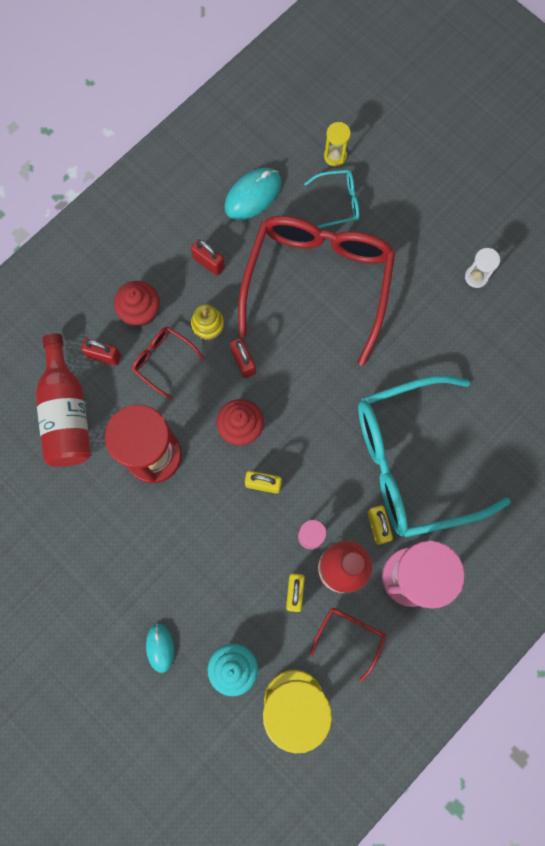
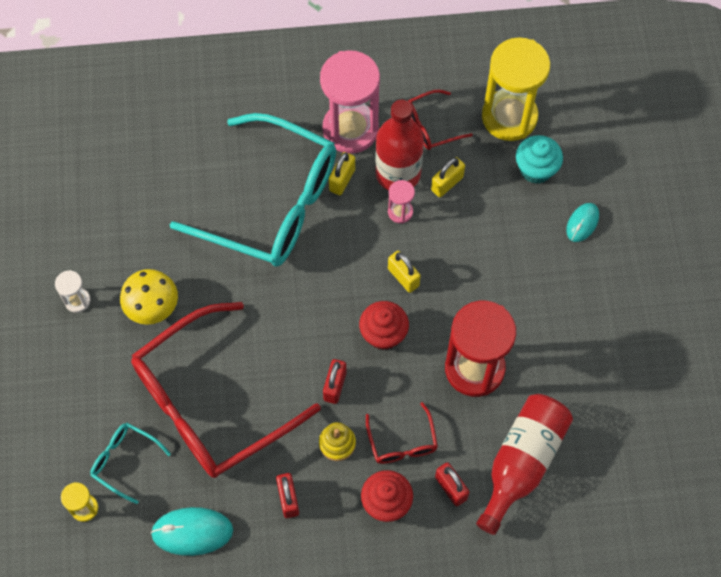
camera: 140 degrees left, 10 degrees down
(421, 314) = (152, 307): none -> yellow mushroom

